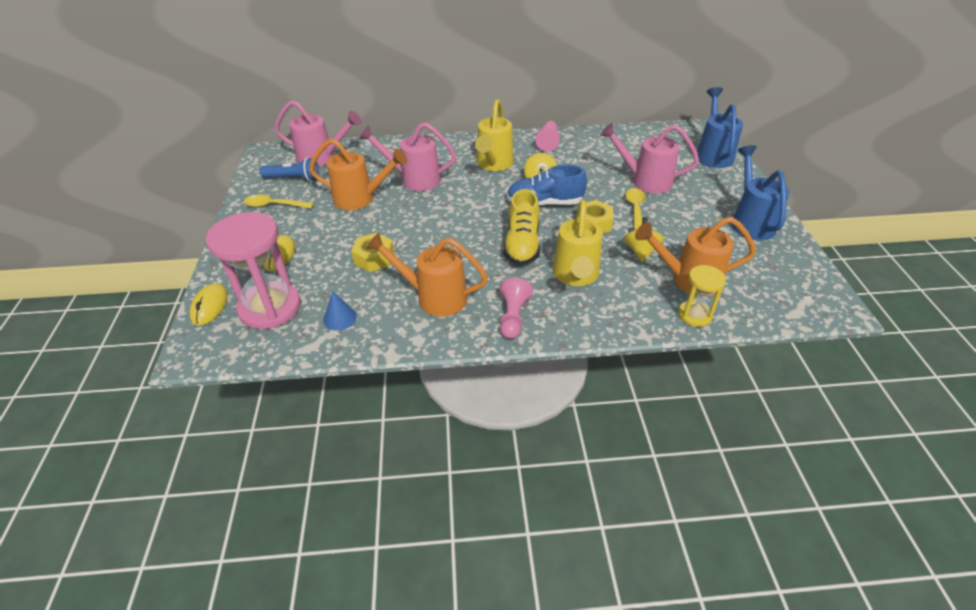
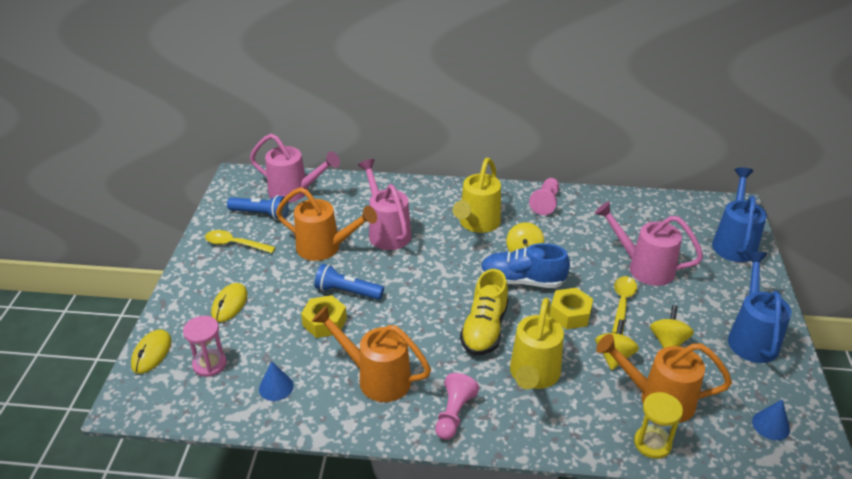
camera: 10 degrees right, 5 degrees down
(270, 307) = (209, 364): pink hourglass -> pink hourglass, size x0.53
(389, 231) = (347, 292): none -> blue flashlight
(414, 179) = (387, 231): pink watering can -> pink watering can turned 45 degrees clockwise
(683, 234) = (668, 342): none -> yellow spinning top
(788, 286) = (770, 425): none -> blue cone

